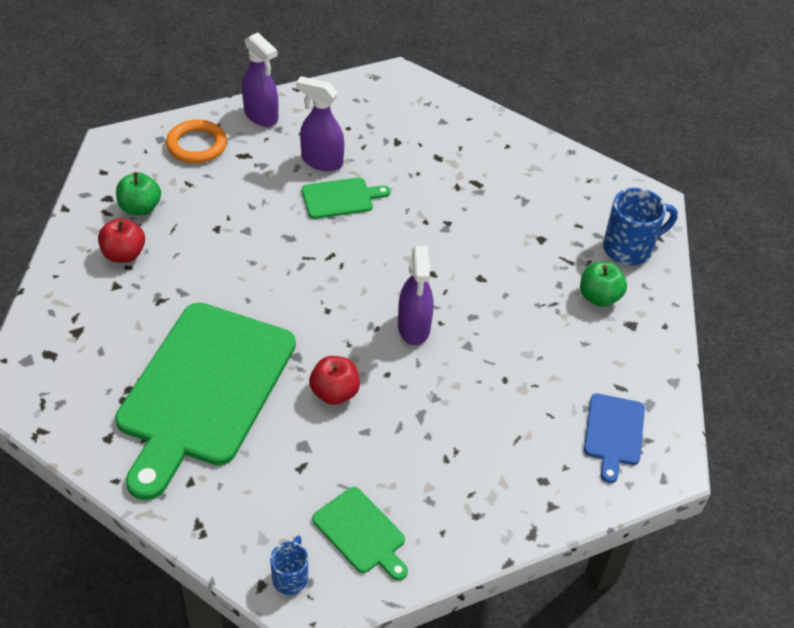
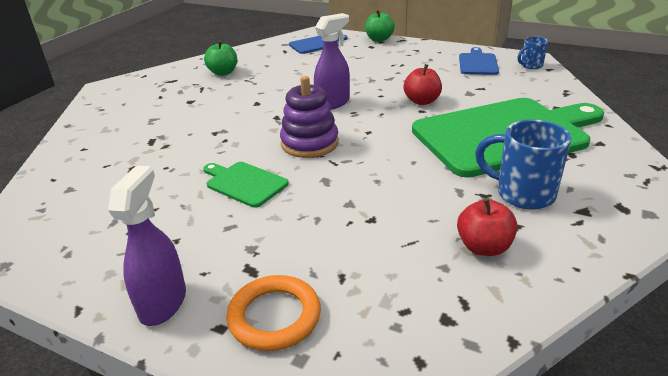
camera: 125 degrees left, 15 degrees down
(140, 208) = (421, 283): green apple -> green apple (379, 39)
(321, 161) = (203, 218): purple spray bottle -> none
(355, 263) = (309, 143): none -> purple stacking toy
(361, 533) = (478, 63): green cutting board -> blue cutting board
(629, 249) = (166, 79): blue mug -> blue mug (522, 194)

